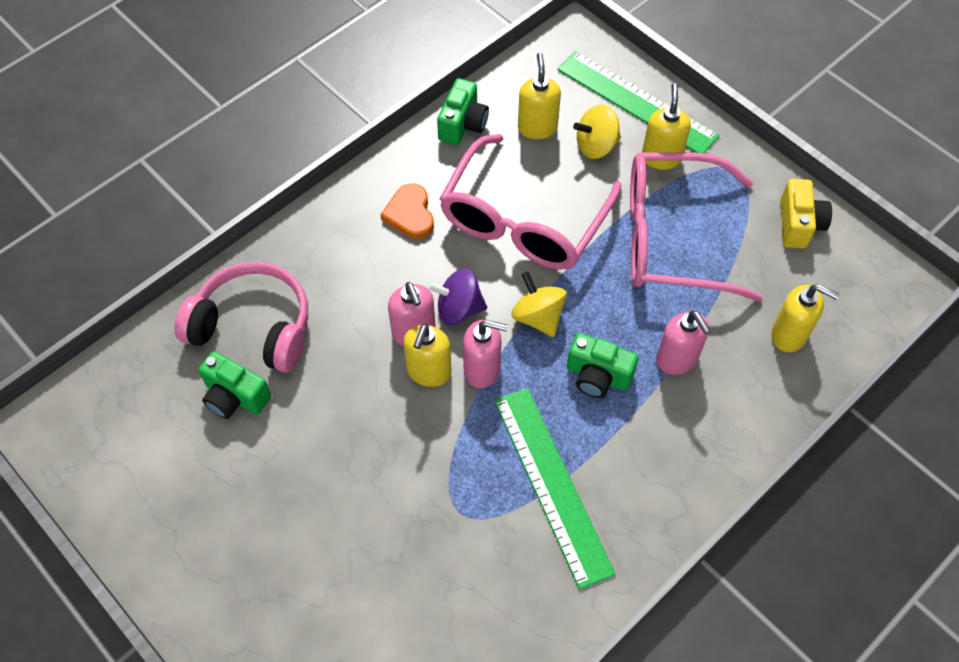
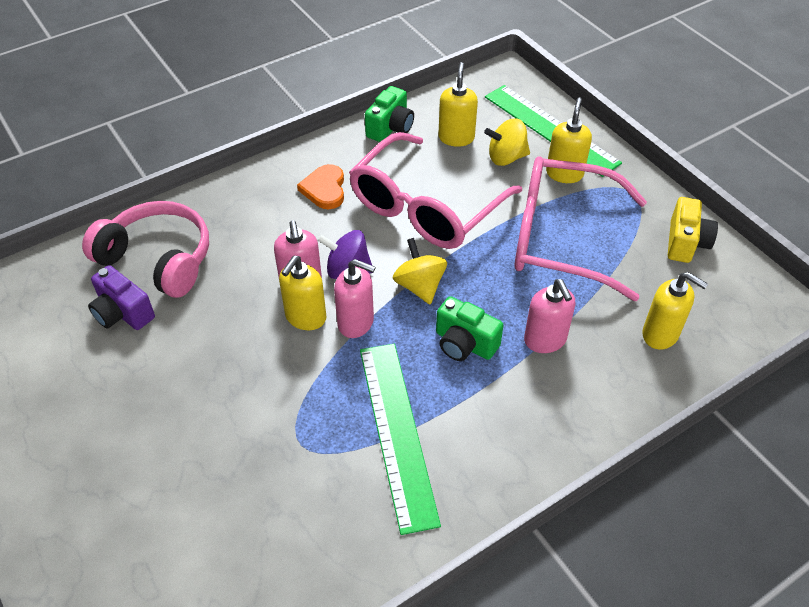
camera: 10 degrees right, 10 degrees down
(235, 397) = (123, 313): green camera -> purple camera

